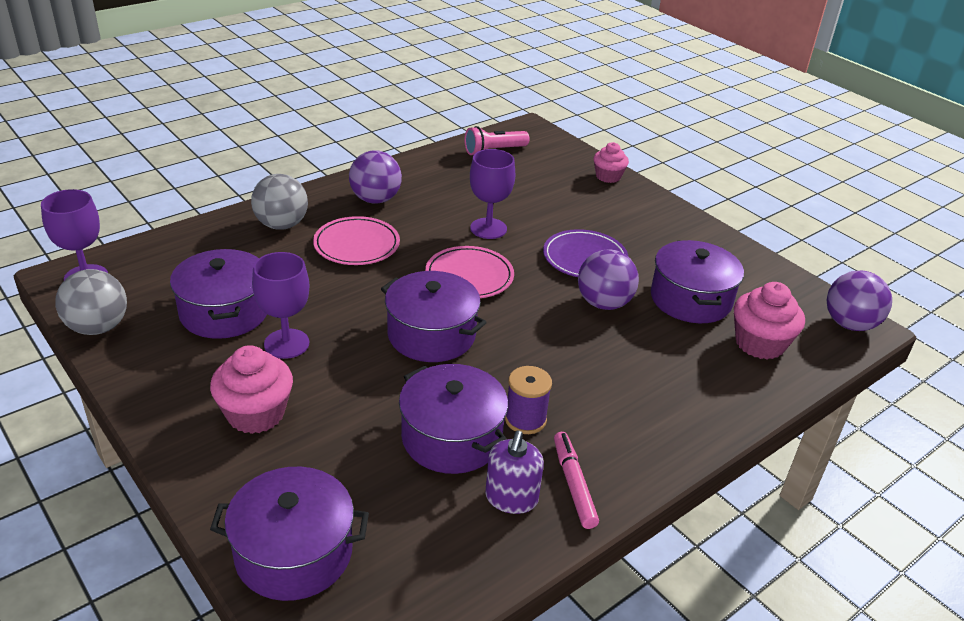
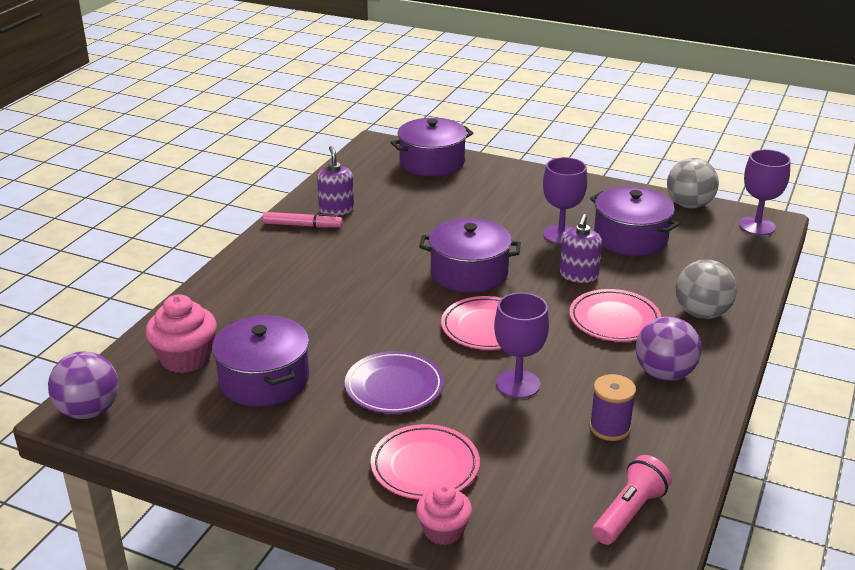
camera: 155 degrees right, 5 degrees down
(256, 414) = (525, 199): pink cupcake -> none
(332, 292) = (578, 275): none -> purple soap dispenser
(452, 437) = (396, 223): purple pot -> none
(525, 419) = (355, 246): purple spool -> purple spool (610, 428)
(573, 484) = (302, 225): pink marker -> pink marker turned 45 degrees counterclockwise
(597, 206) = (425, 466): none -> pink plate
(603, 303) = (347, 346): purple ball -> none

